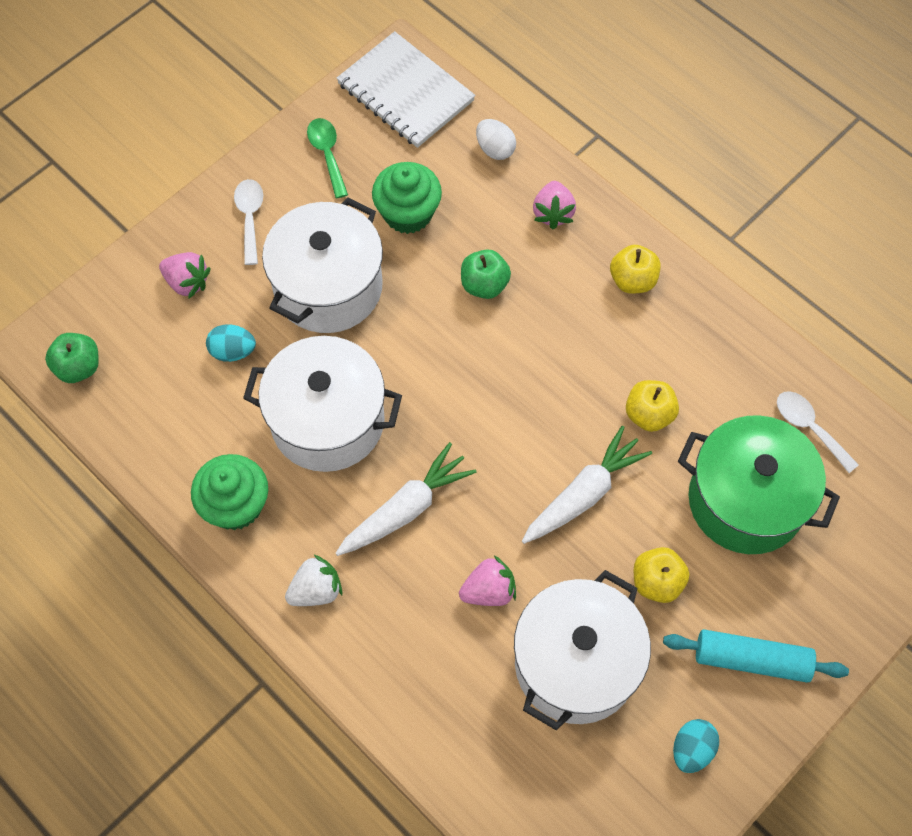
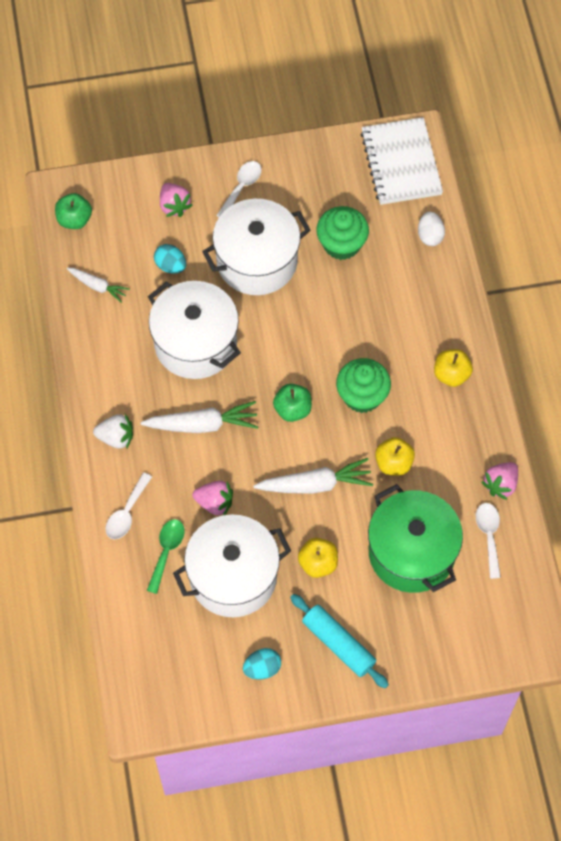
camera: 35 degrees right, 0 degrees up
(163, 427) = (98, 286): none -> white carrot
(235, 505) = (106, 359): green cupcake -> green cupcake (362, 396)
(327, 154) = (320, 175): green spoon -> green spoon (166, 552)
(395, 672) = (127, 512): none -> white spoon
(484, 285) = (354, 319): green apple -> green apple (292, 409)
(553, 213) = (434, 300): pink strawberry -> pink strawberry (500, 484)

